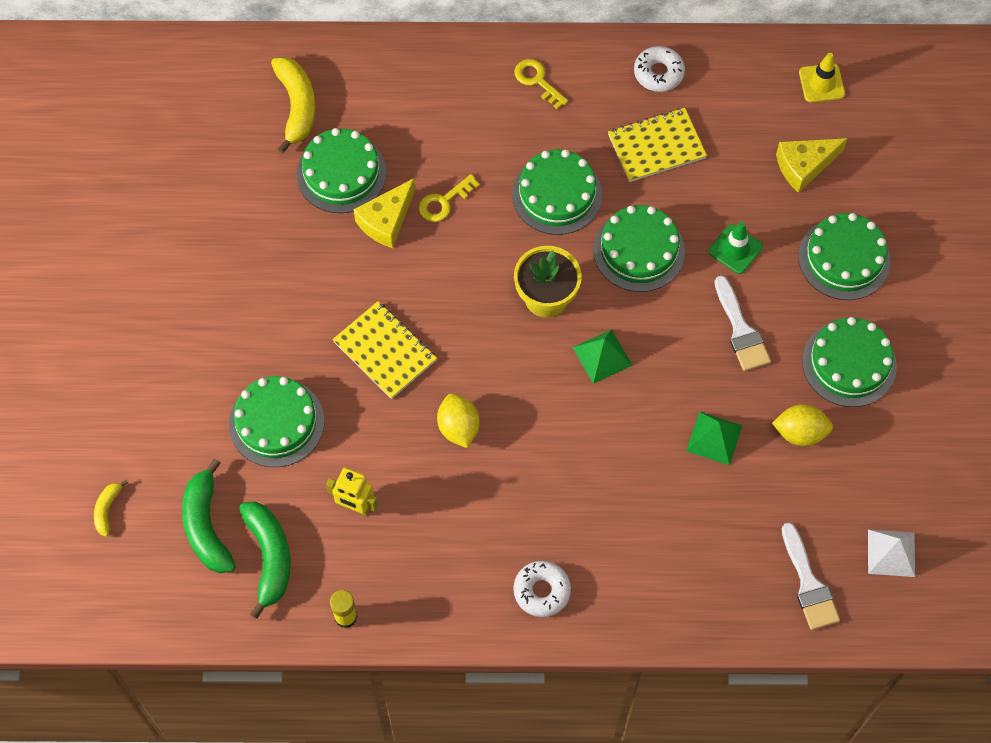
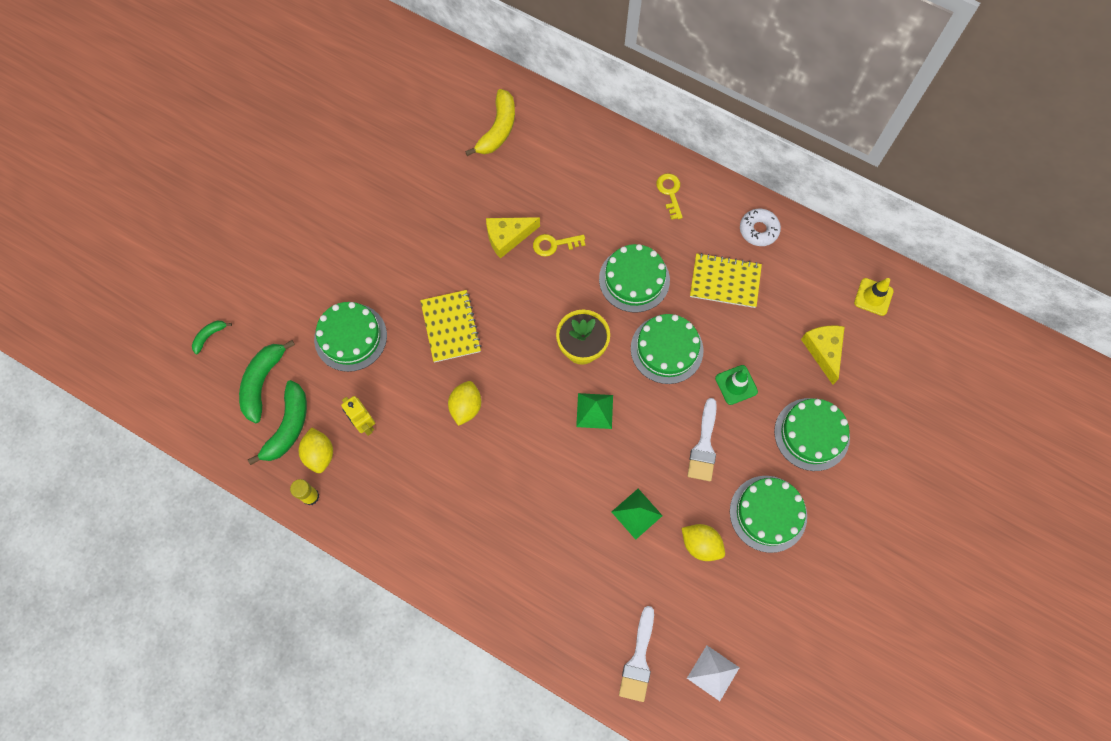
camera: 30 degrees right, 5 degrees up
(107, 509) = (209, 336): yellow banana -> green banana
(326, 567) = (320, 454): none -> yellow lemon
(341, 173) = (498, 190): green cake -> none
(542, 591) = (449, 555): white donut -> none
(804, 166) = (823, 351): yellow cheese -> yellow cheese turned 75 degrees clockwise

